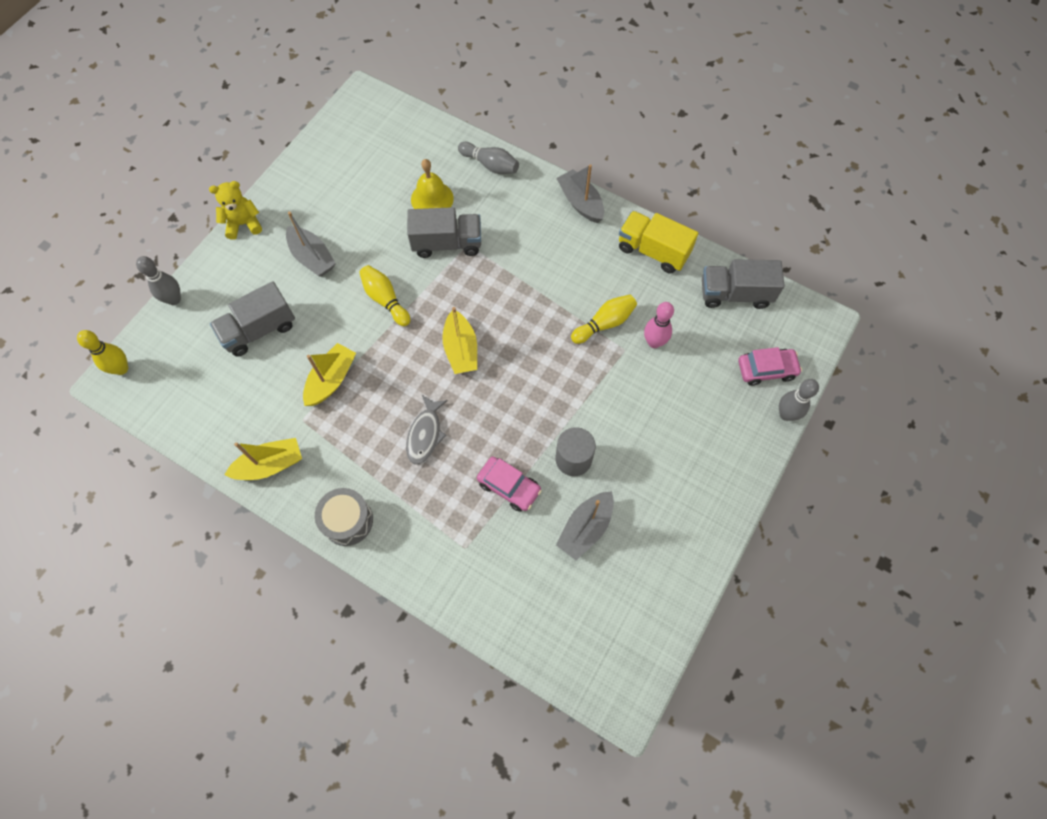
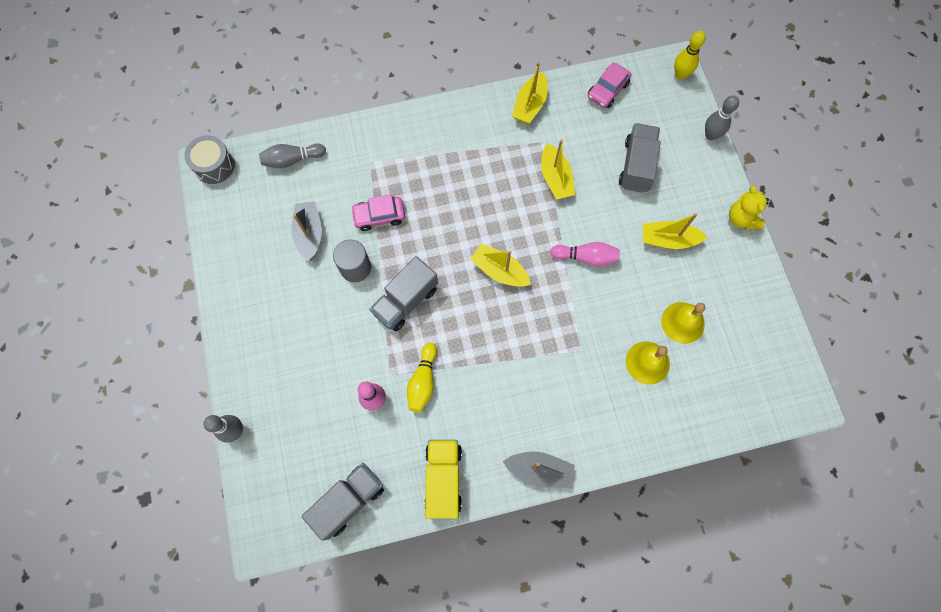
camera: 135 degrees right, 5 degrees up
(243, 224) = (741, 219): yellow teddy bear -> yellow teddy bear turned 135 degrees clockwise
(312, 257) = (668, 240): grey boat -> yellow boat
(347, 520) = (452, 117): grey drum -> grey drum (214, 166)
(376, 200) = (682, 322): none -> yellow bell
(385, 300) = (586, 257): yellow bowling pin -> pink bowling pin
(425, 434) = (462, 200): grey fish -> none
(447, 243) = (595, 337): grey truck -> grey truck (406, 301)
(490, 165) = (641, 436): grey bowling pin -> grey bowling pin (292, 160)
(653, 251) = (443, 479): yellow truck -> yellow truck turned 75 degrees counterclockwise
(766, 369) = (276, 455): pink car -> pink car (607, 90)

